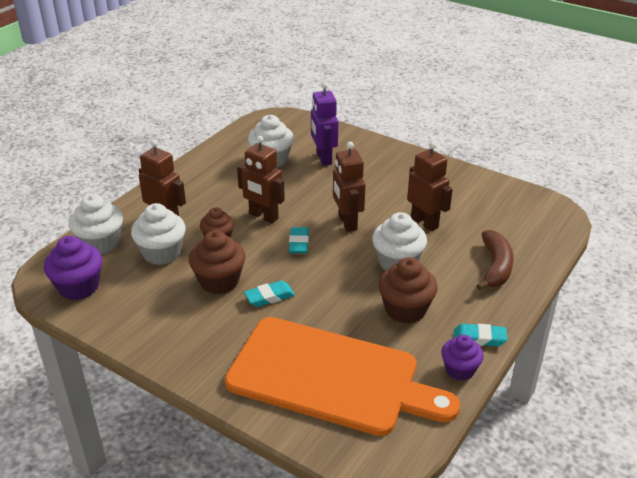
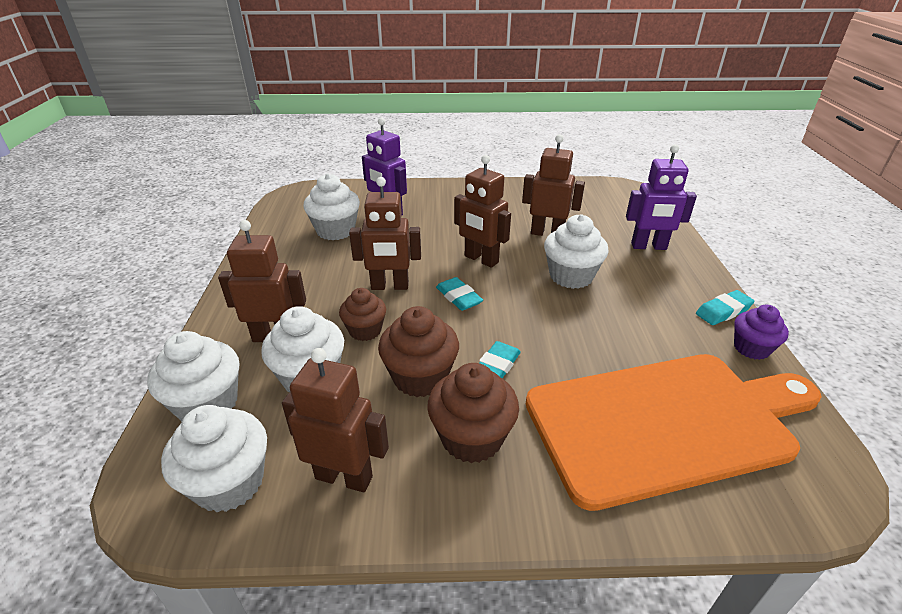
camera: 35 degrees left, 0 degrees up
(79, 287) = (229, 482): purple cupcake -> white cupcake
(130, 311) = (344, 477): none -> brown robot
(405, 310) = (635, 315): brown cupcake -> brown cupcake (471, 438)
(495, 267) = (648, 246): brown banana -> purple robot

